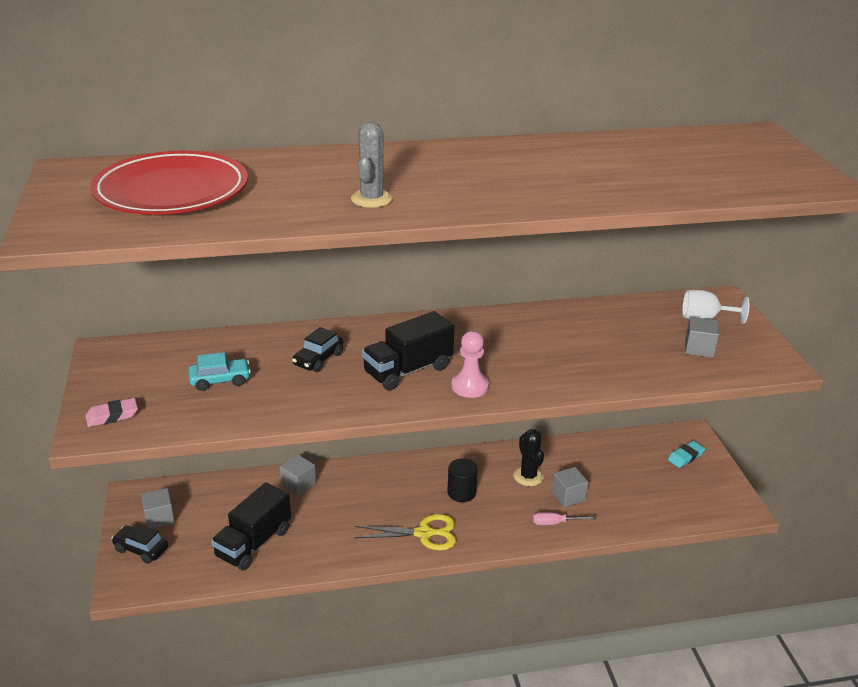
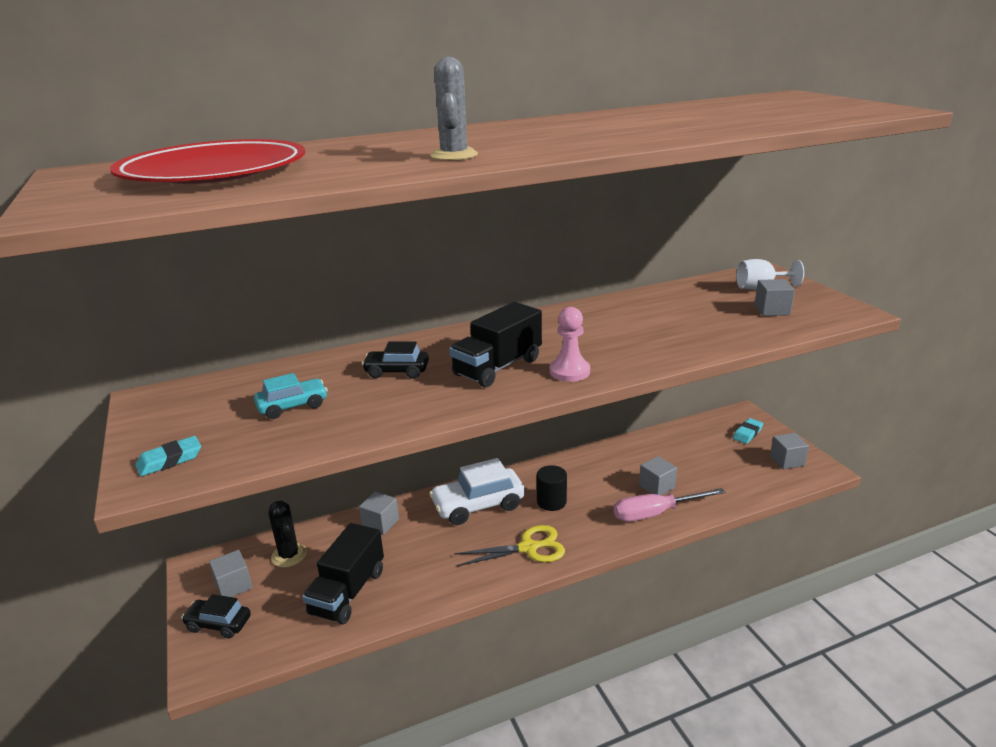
camera: 10 degrees left, 5 degrees down
(112, 416) = (170, 460): pink eraser -> turquoise eraser
(318, 359) = (397, 371): black car -> black car turned 75 degrees clockwise
(392, 483) = (478, 505): none -> white car
(528, 476) = (610, 475): black cactus -> black cactus (289, 555)
(555, 523) = (655, 513): pink screwdriver -> pink screwdriver, size x1.79
(711, 493) = (787, 461): none -> grey cube

